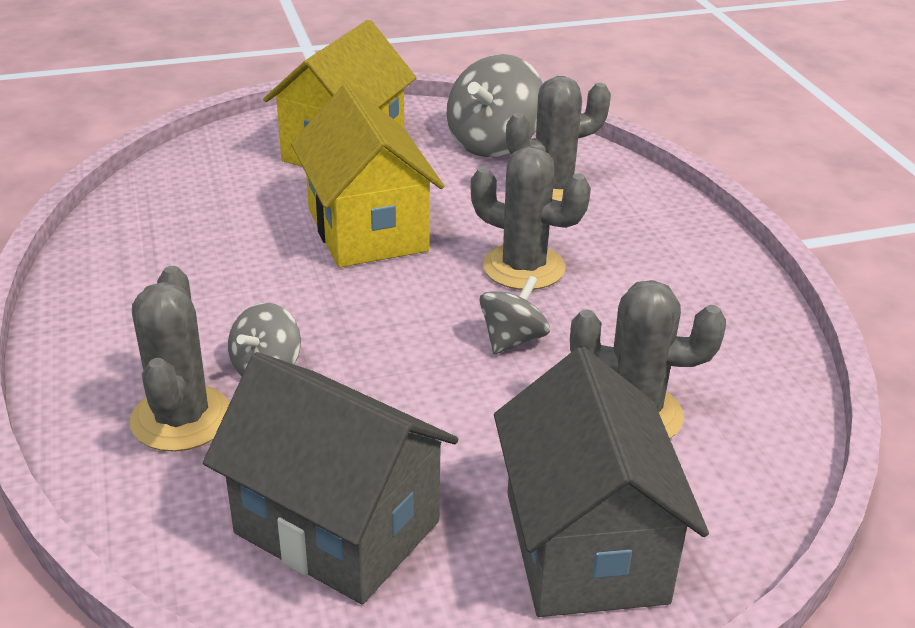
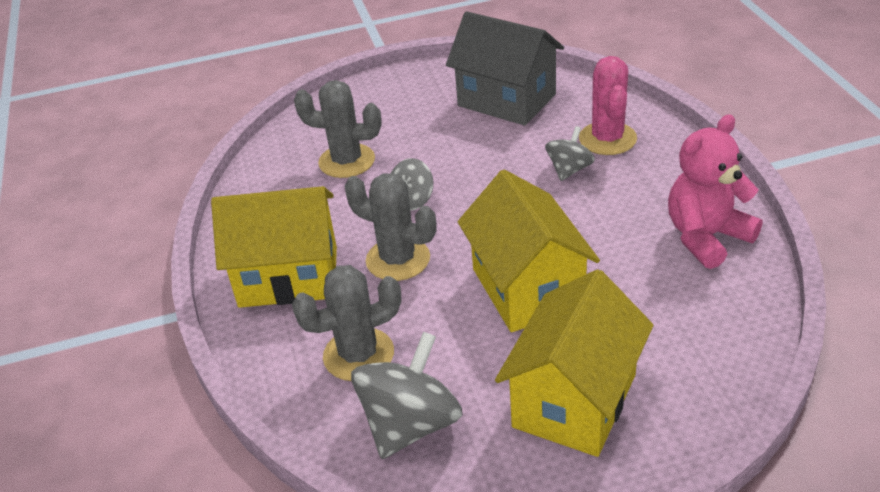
camera: 175 degrees left, 5 degrees up
(130, 265) = (706, 237): none -> pink teddy bear
(181, 418) = (607, 139): grey cactus -> pink cactus
(585, 546) = (388, 102): grey house -> none
(658, 258) = (288, 277): none -> yellow house

